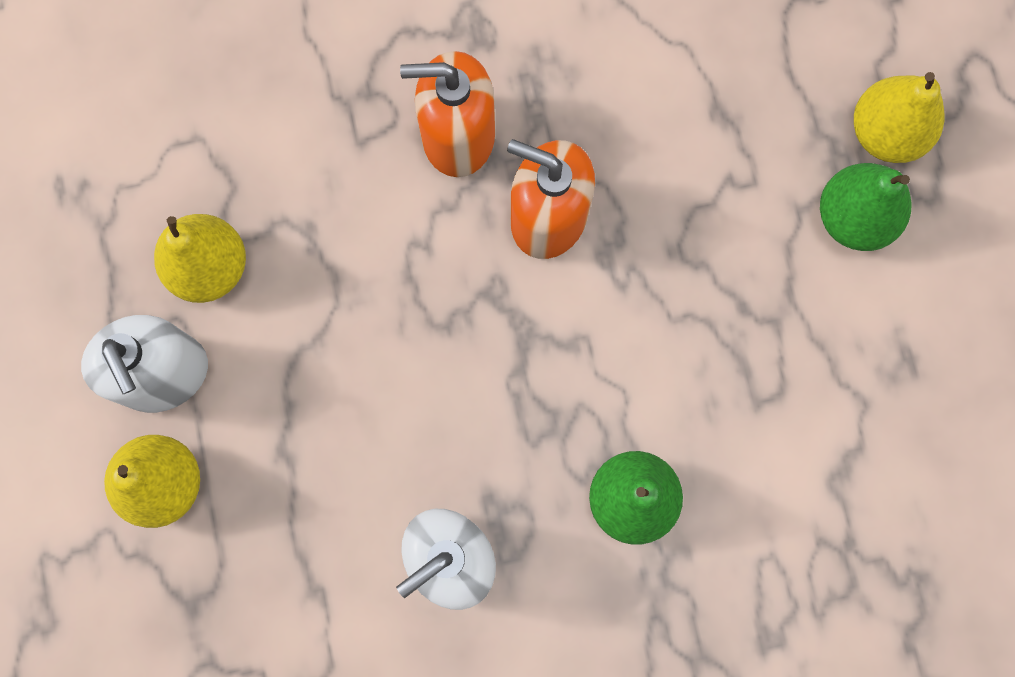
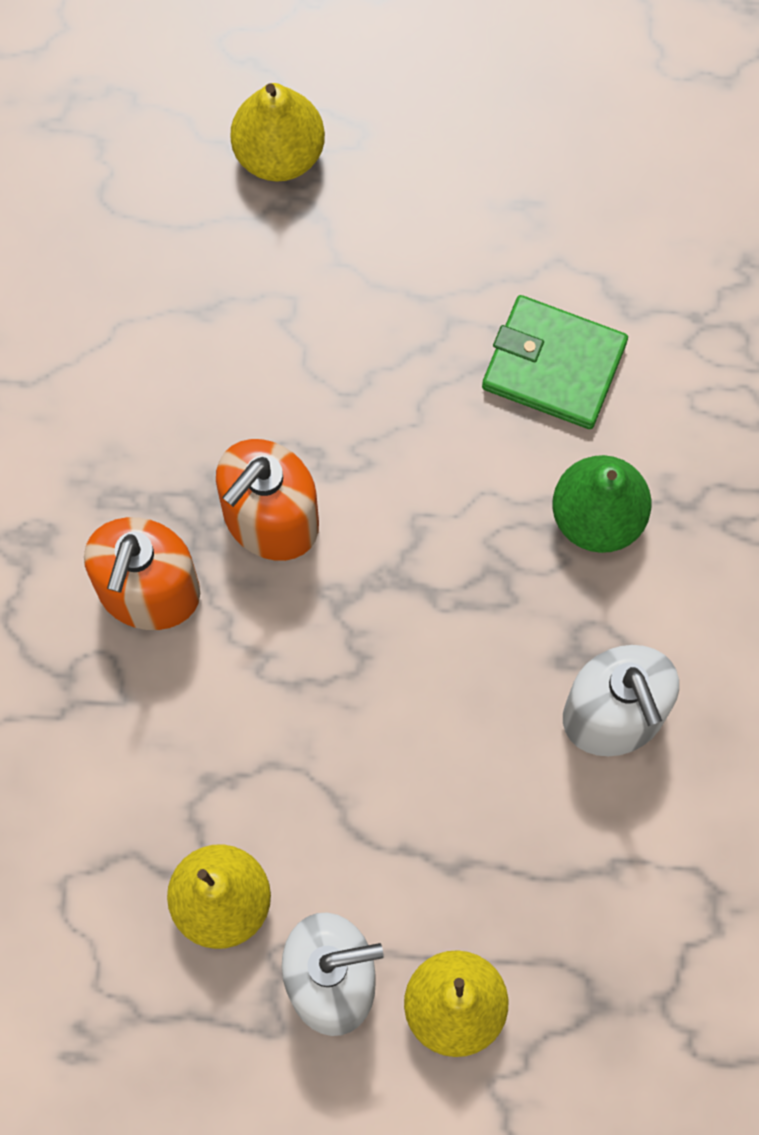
camera: 75 degrees left, 5 degrees down
(762, 424) = (554, 365): none -> green wallet
(853, 218) = (361, 212): green pear -> none

